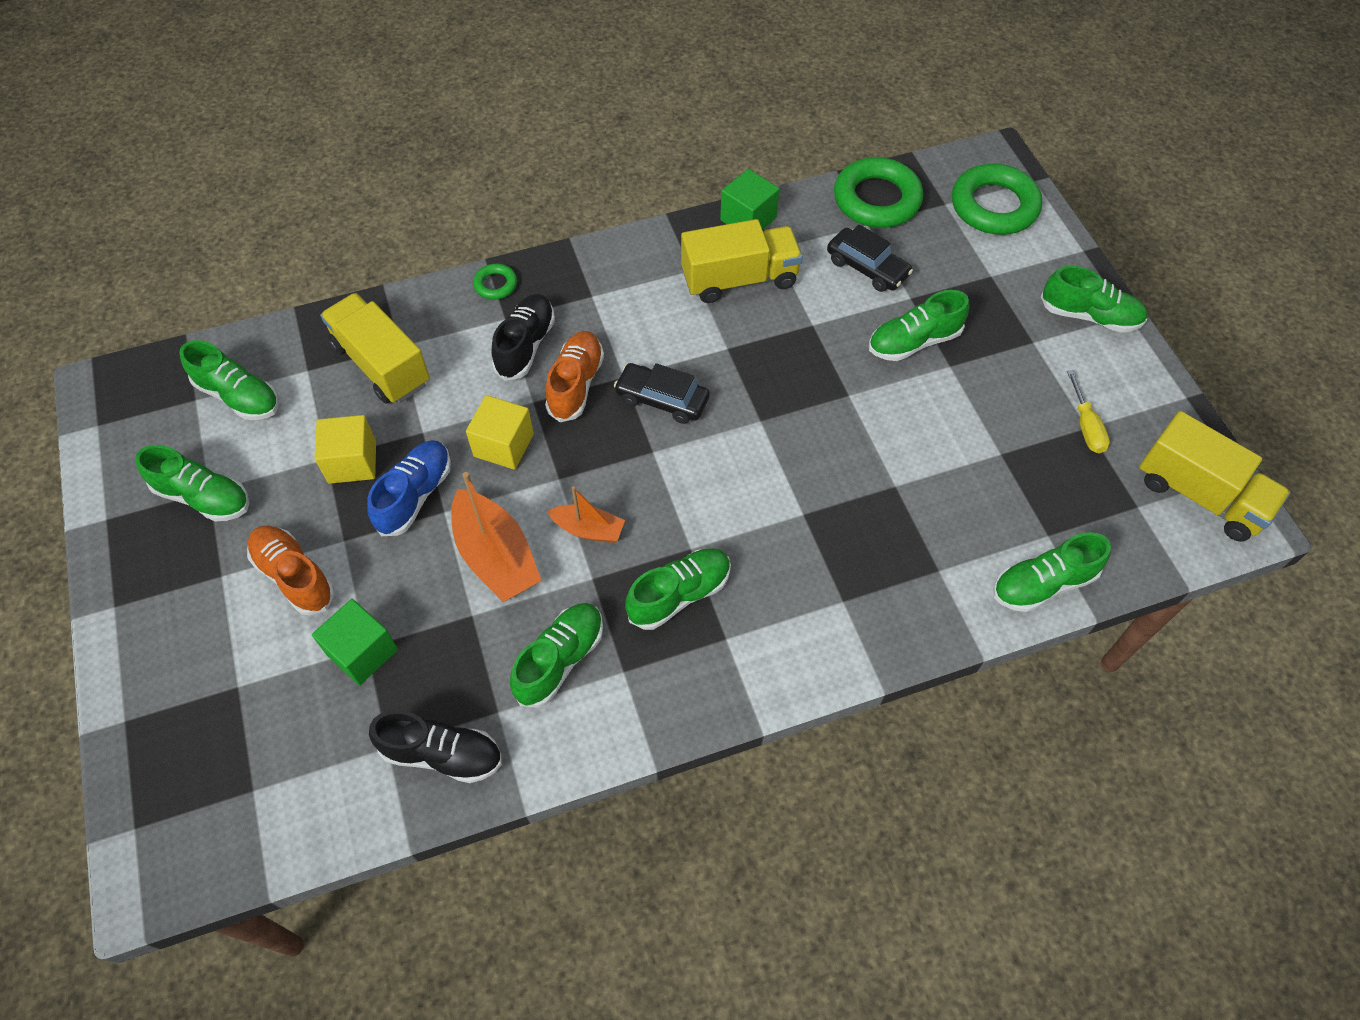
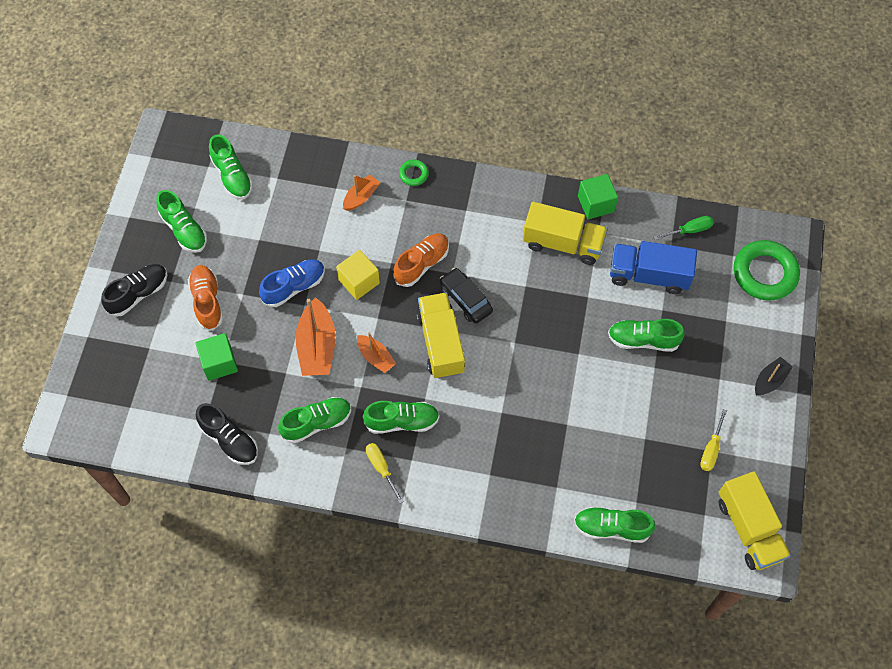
camera: 30 degrees right, 5 degrees up
(352, 462) = (271, 249): yellow cube -> none
(381, 364) = (319, 195): yellow truck -> yellow truck (440, 343)
(441, 341) = (361, 197): none -> orange boat
(525, 346) = (407, 224): black shoe -> black shoe (138, 294)
(692, 673) = (381, 468): none -> yellow screwdriver
(867, 268) = (649, 275): black car -> blue truck
(876, 199) = (689, 230): green ring -> green screwdriver
(1089, 316) = (770, 380): green shoe -> black boat

